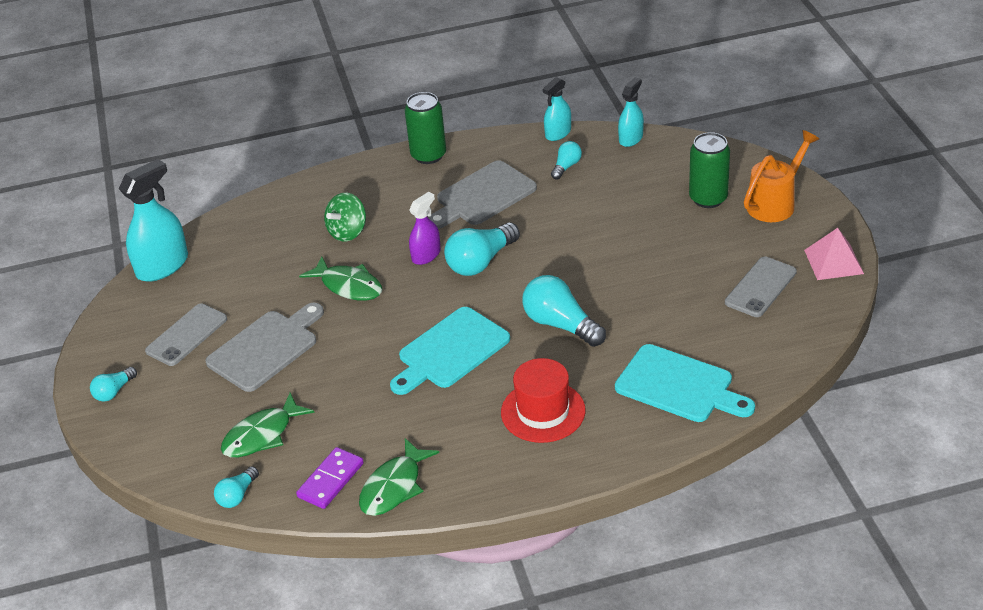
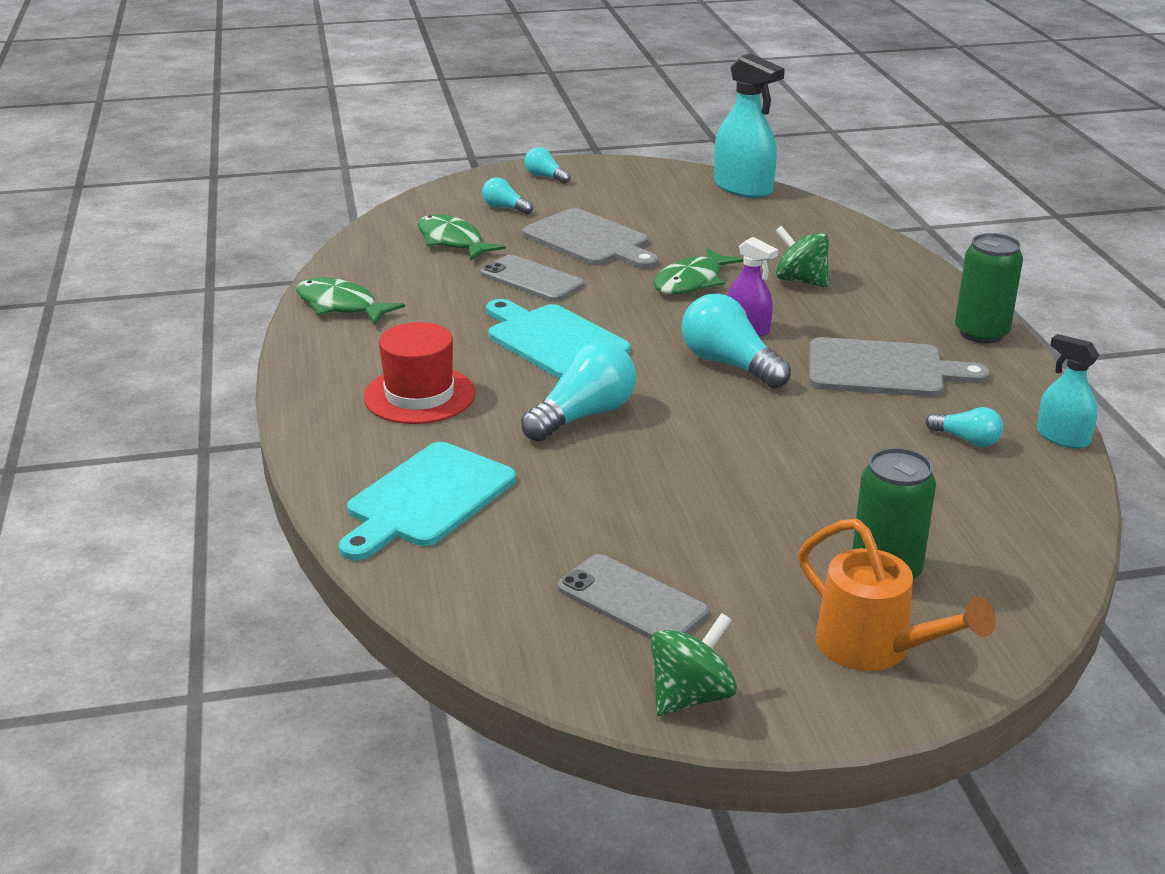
camera: 90 degrees right, 10 degrees down
(186, 335) = (623, 203): grey phone -> grey phone (532, 279)
(237, 495) = (372, 233): turquoise light bulb -> turquoise light bulb (505, 208)
(330, 480) = (369, 274): purple domino -> none
(482, 196) = (883, 370): grey cutting board -> grey cutting board turned 135 degrees clockwise
(631, 138) = (1061, 506): turquoise spray bottle -> none
(834, 261) = (690, 696): pink pyramid -> green spinning top

